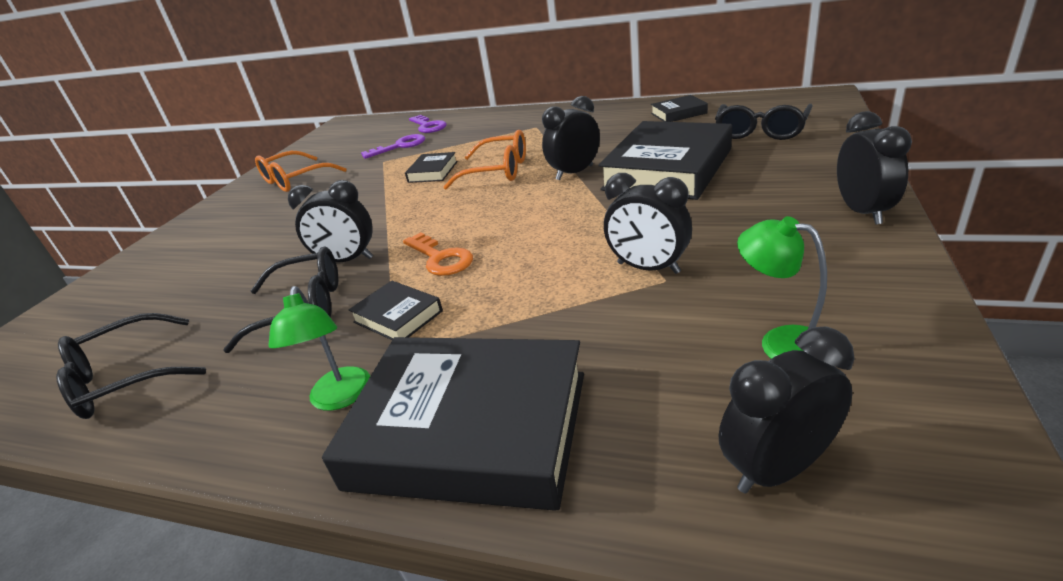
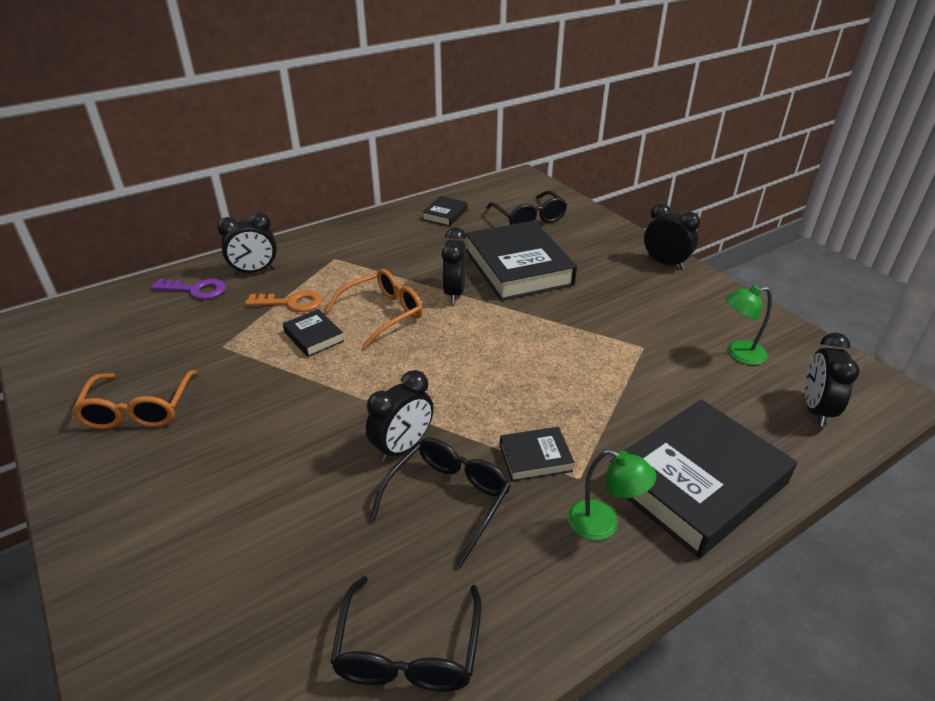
camera: 55 degrees left, 5 degrees up
(400, 146) = (208, 323): purple key -> none
(440, 258) = (481, 404): orange key -> orange key (291, 303)
(648, 268) = (623, 344): black clock -> black clock (254, 271)

